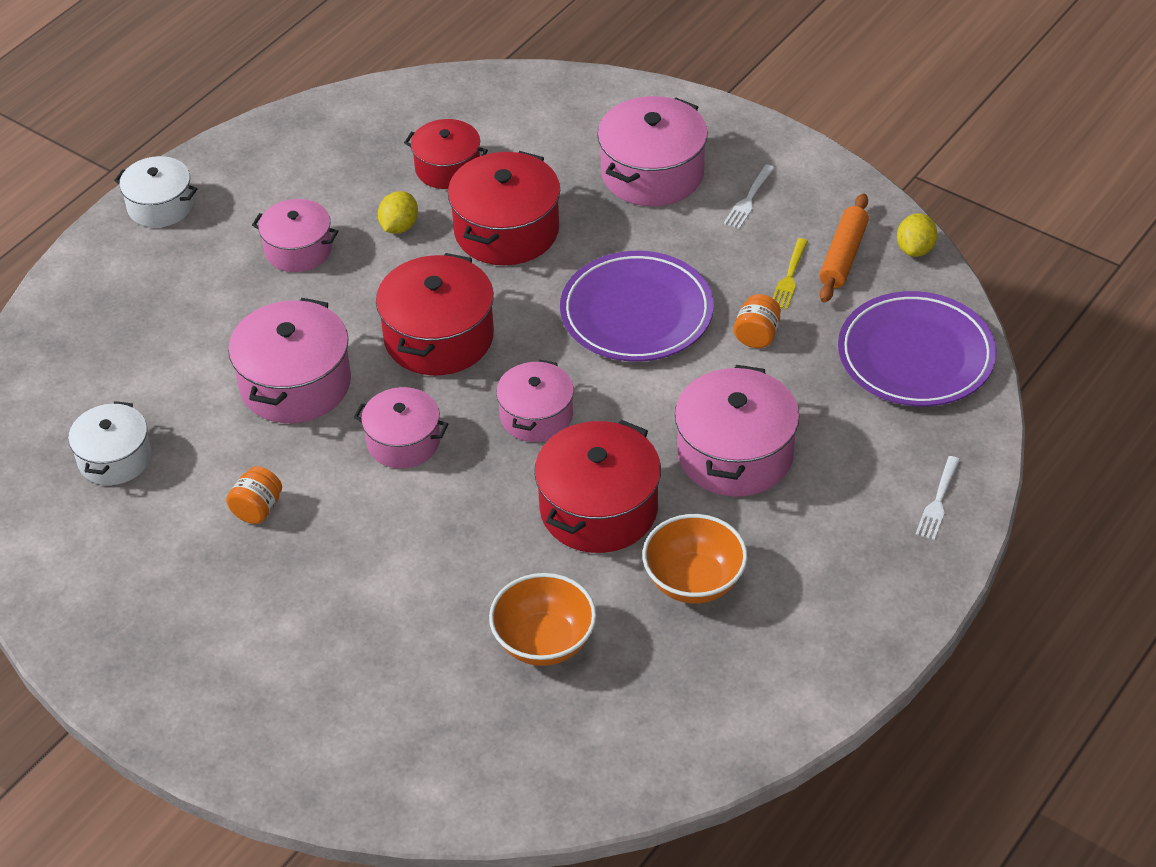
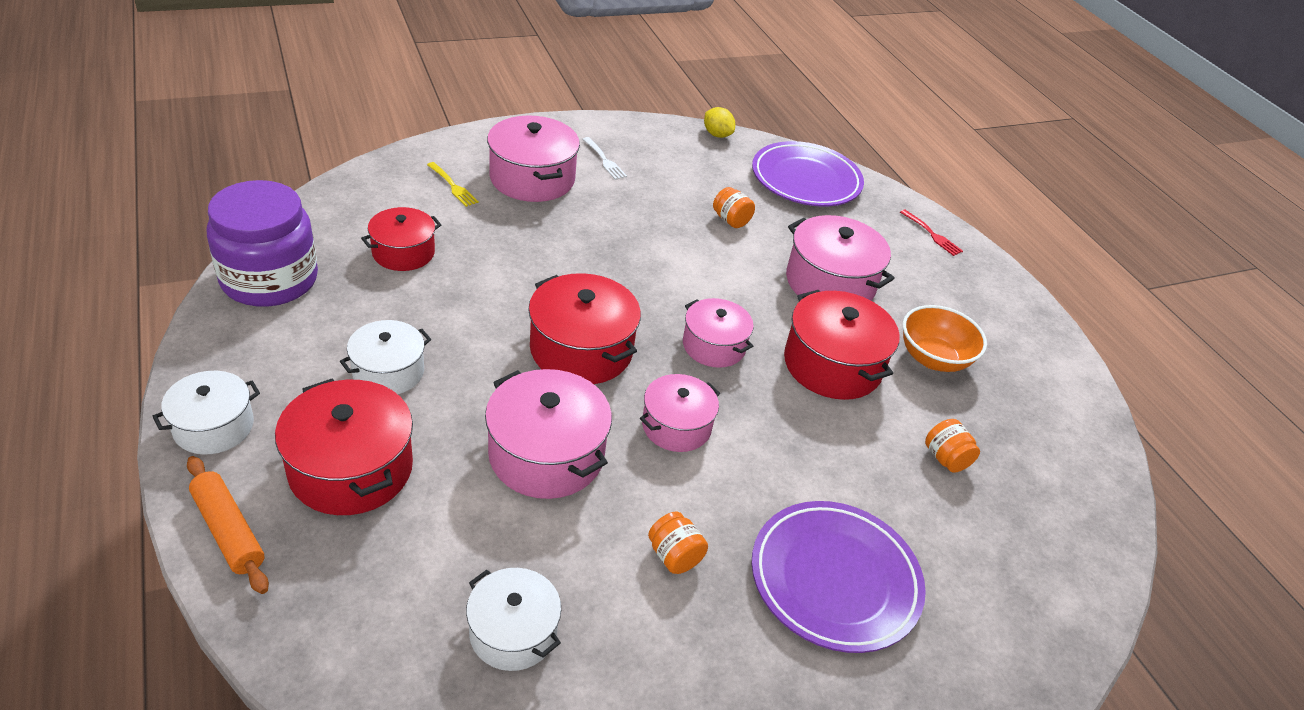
camera: 65 degrees left, 5 degrees down
(298, 249) = (388, 371): pink pot -> white pot
(333, 125) = (269, 279): none -> purple jar
(399, 226) = (435, 307): yellow lemon -> none
(506, 230) = (507, 262): red pot -> red pot (351, 469)
(544, 642) = (945, 458): orange bowl -> orange jar
(636, 313) = (658, 252): purple plate -> purple plate (834, 579)
(789, 276) = (691, 183): yellow fork -> yellow fork (452, 186)
(843, 256) = (695, 158): orange rolling pin -> orange rolling pin (228, 531)
(938, 501) = (931, 234): white fork -> red fork

